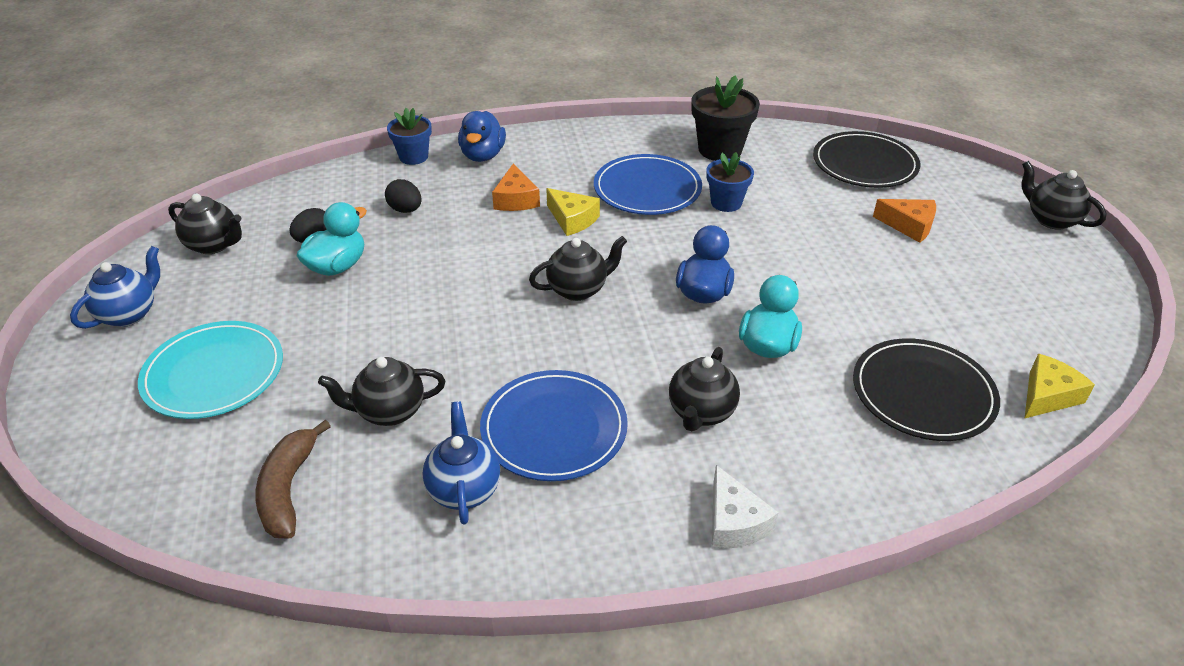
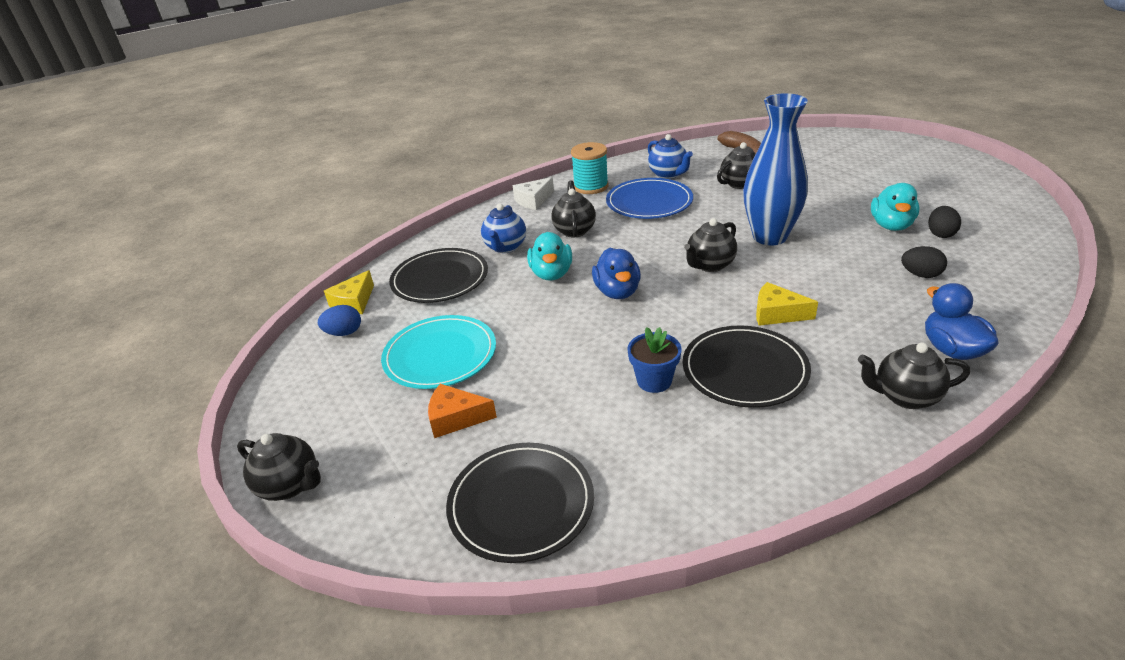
camera: 160 degrees right, 5 degrees down
(129, 314) = (953, 170): blue teapot -> blue teapot (505, 247)
(214, 245) = (996, 210): black teapot -> black teapot (905, 397)
(214, 373) = (854, 168): turquoise plate -> turquoise plate (440, 355)
(413, 157) = (1010, 323): blue flower pot -> none
(474, 301) = (769, 237): none -> blue vase
(516, 199) = (849, 315): orange cheese -> none
(614, 517) = (591, 186): none -> turquoise spool
(647, 189) = (744, 369): blue plate -> black plate
(720, 149) = (714, 460): black flower pot -> none
(734, 522) = (533, 200): white cheese -> white cheese turned 90 degrees counterclockwise
(1047, 351) = (344, 333): none -> blue egg

